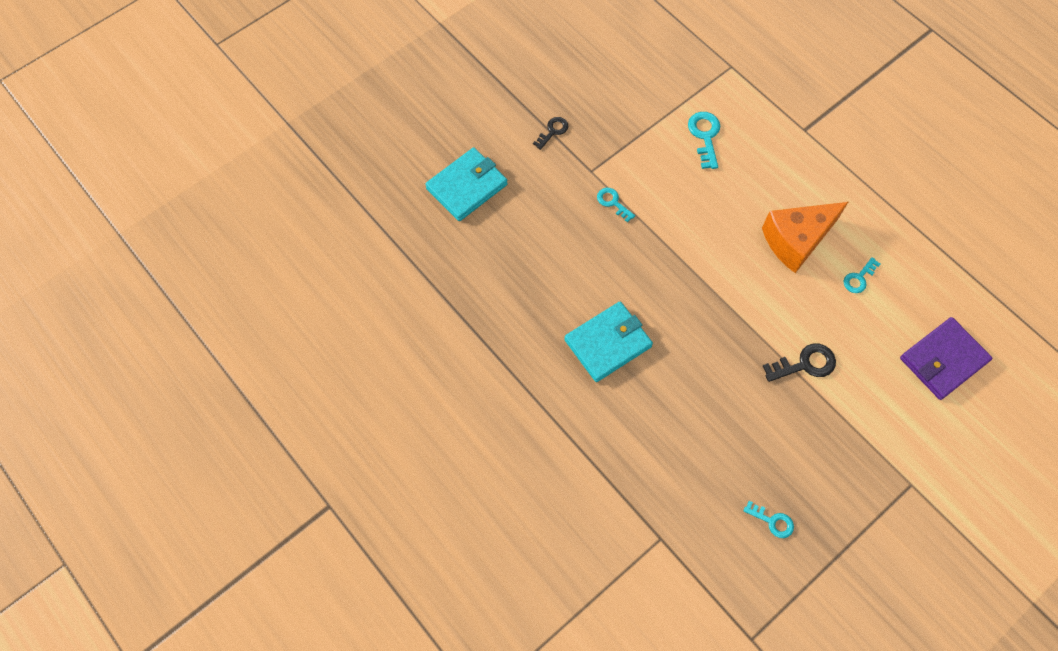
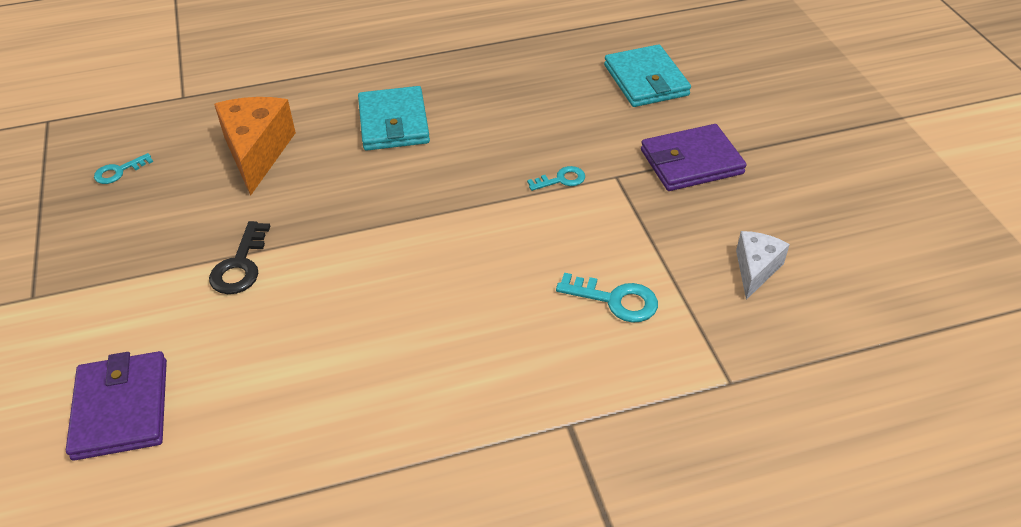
camera: 115 degrees right, 20 degrees down
(553, 131) = (691, 162): black key -> purple wallet
(638, 73) = (755, 269): none -> white cheese
(796, 240) = (398, 329): orange cheese -> orange cheese (257, 152)
(859, 278) = (298, 372): turquoise key -> none

